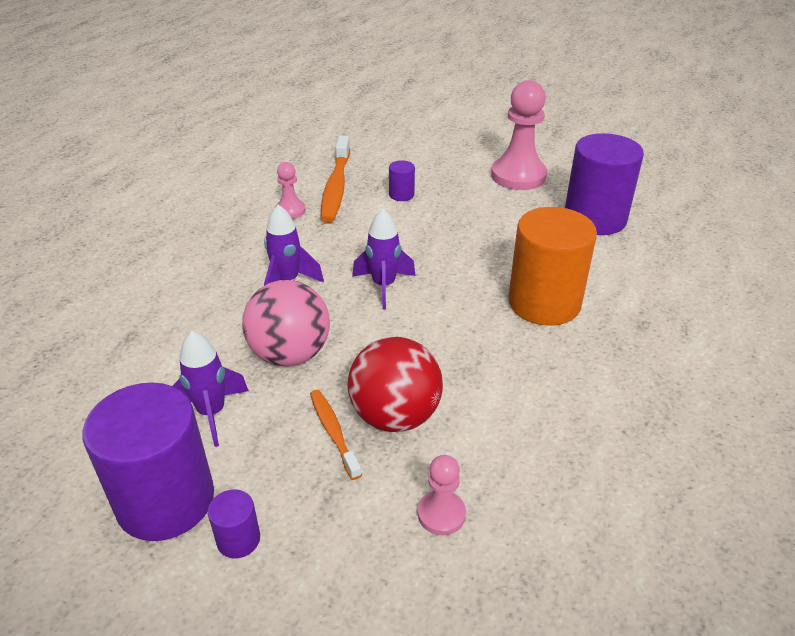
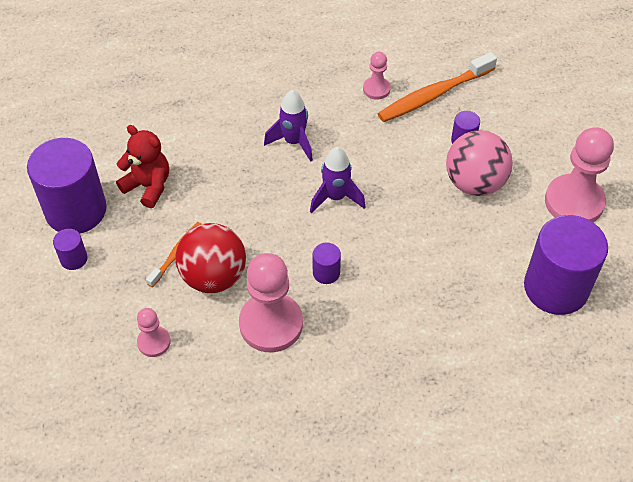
camera: 55 degrees right, 15 degrees up
(212, 413) = (148, 186): purple rocket -> red teddy bear
(290, 354) = (225, 190): pink ball -> pink ball (474, 183)
(467, 332) = (326, 273): none -> purple cylinder
(497, 399) = (271, 324): none -> pink pawn
(544, 303) = (400, 304): orange cylinder -> none

